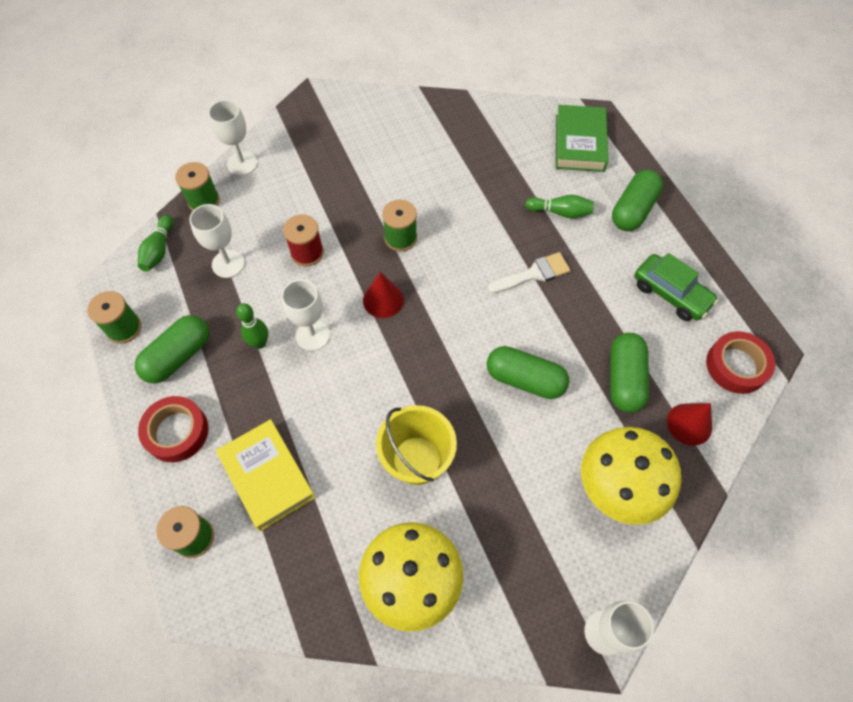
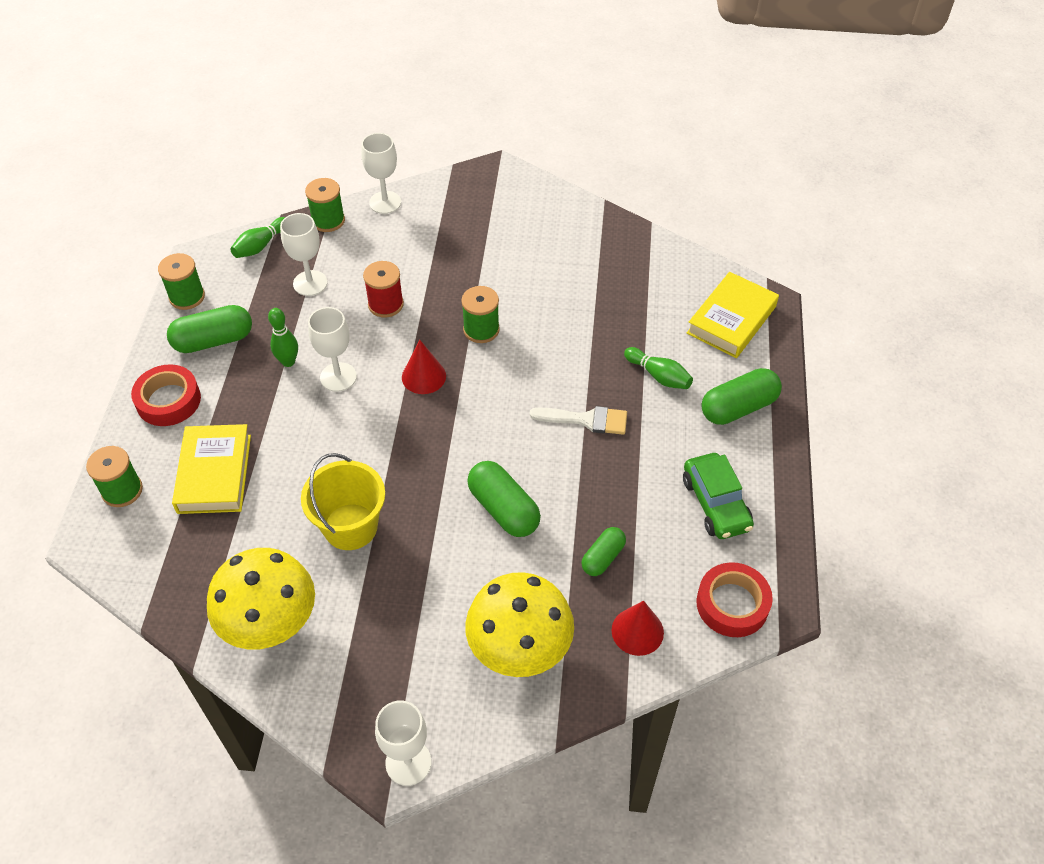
camera: 30 degrees right, 10 degrees down
(579, 143) = (731, 320): green book -> yellow book
(624, 379) = (603, 557): green capsule -> green capsule, size x0.61

